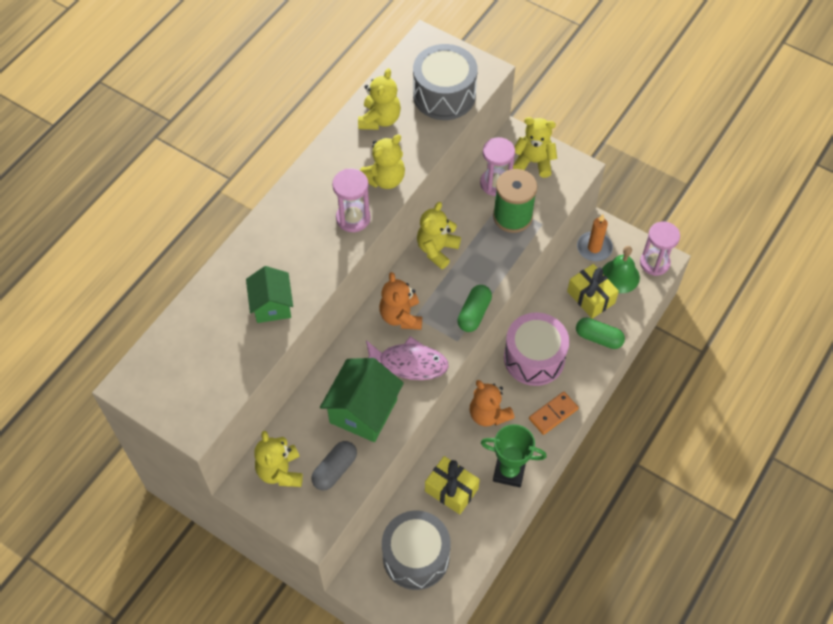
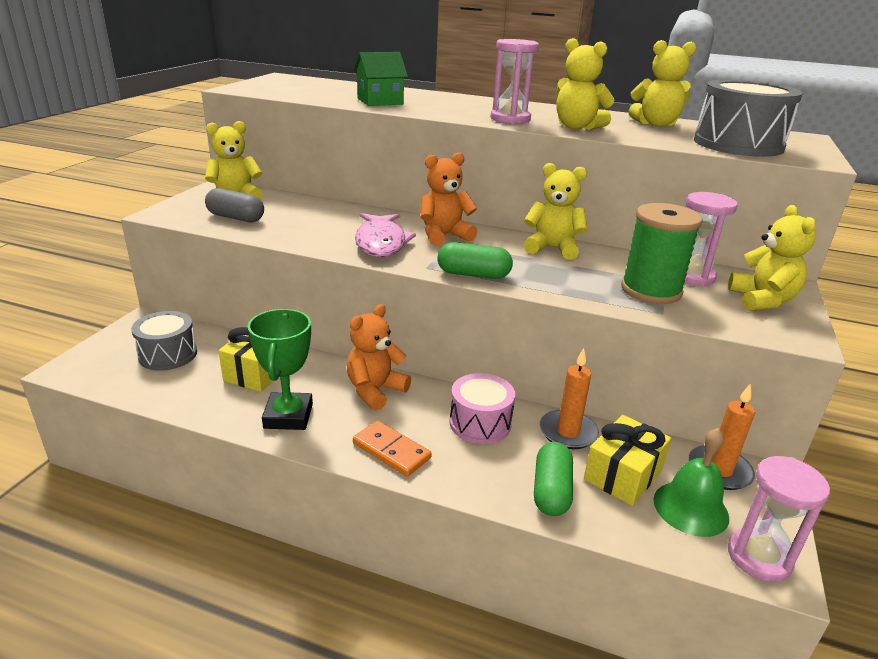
camera: 75 degrees right, 30 degrees down
(363, 411) = (311, 225): green house -> none
(416, 557) = (168, 354): grey drum -> grey drum, size x0.66
(534, 358) = (480, 423): pink drum -> pink drum, size x0.66
(550, 311) = (568, 432): none -> orange candle

